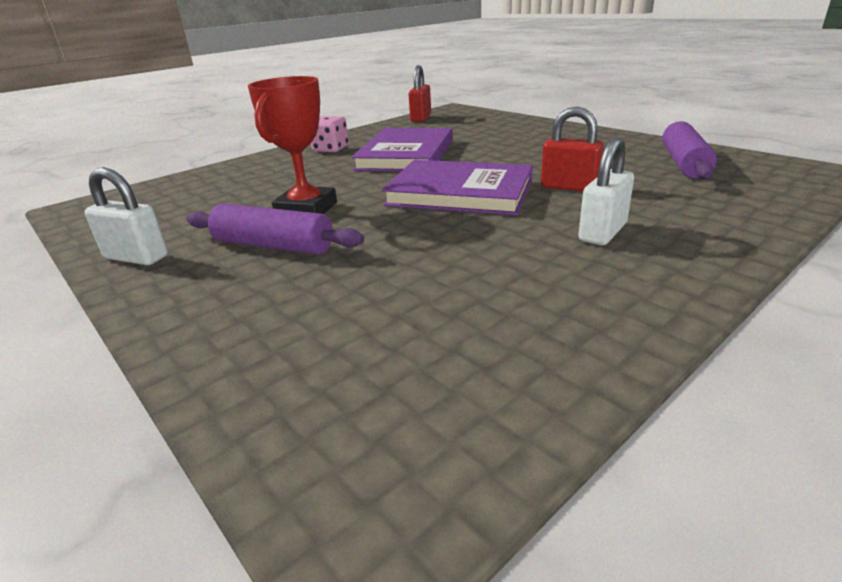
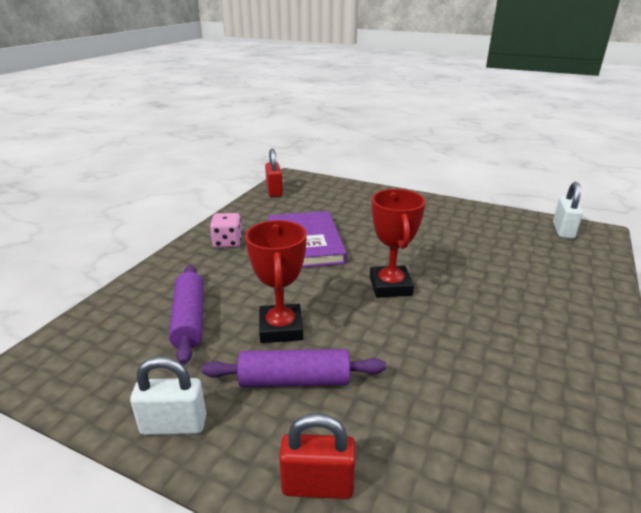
camera: 25 degrees left, 0 degrees up
(460, 192) = (390, 286): purple book -> red trophy
(569, 187) = (463, 268): red padlock -> red padlock (317, 485)
(602, 232) = (523, 315): white padlock -> white padlock (563, 230)
(684, 163) = (515, 232): purple rolling pin -> purple rolling pin (189, 319)

